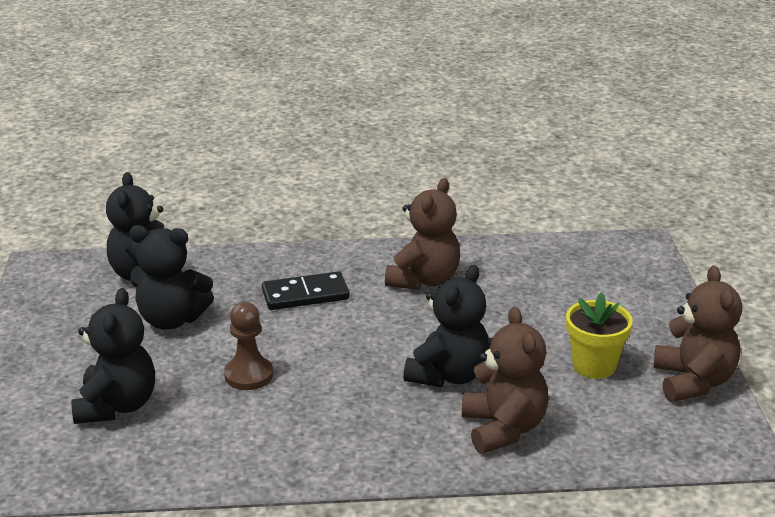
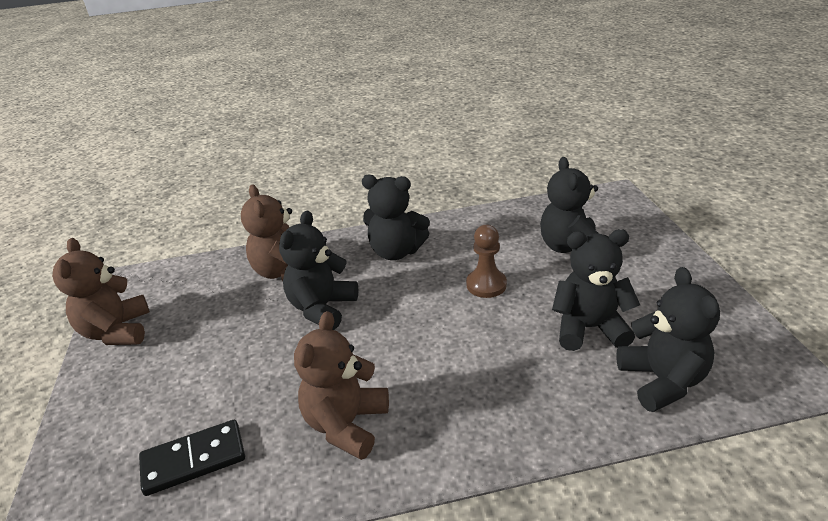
camera: 175 degrees right, 5 degrees up
(305, 294) = (473, 380): black domino -> black domino (194, 460)
(345, 436) = (396, 251): none -> black teddy bear
(594, 366) = (195, 335): yellow flower pot -> none

